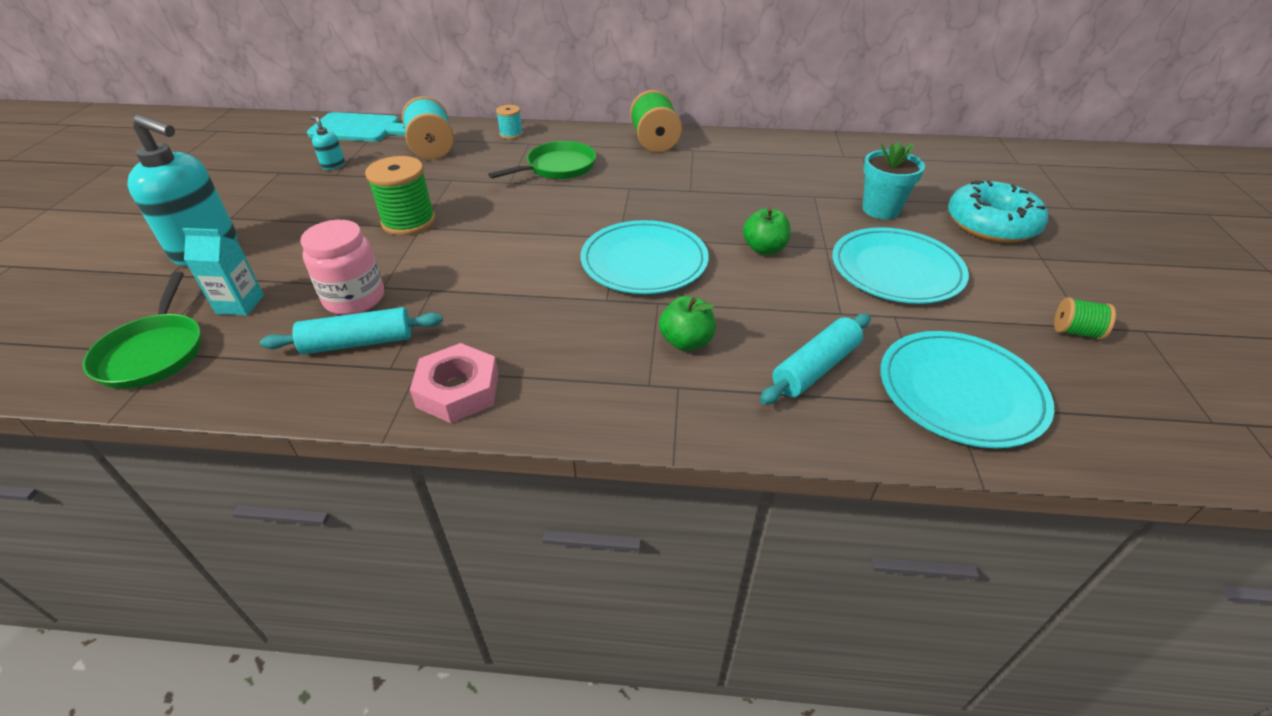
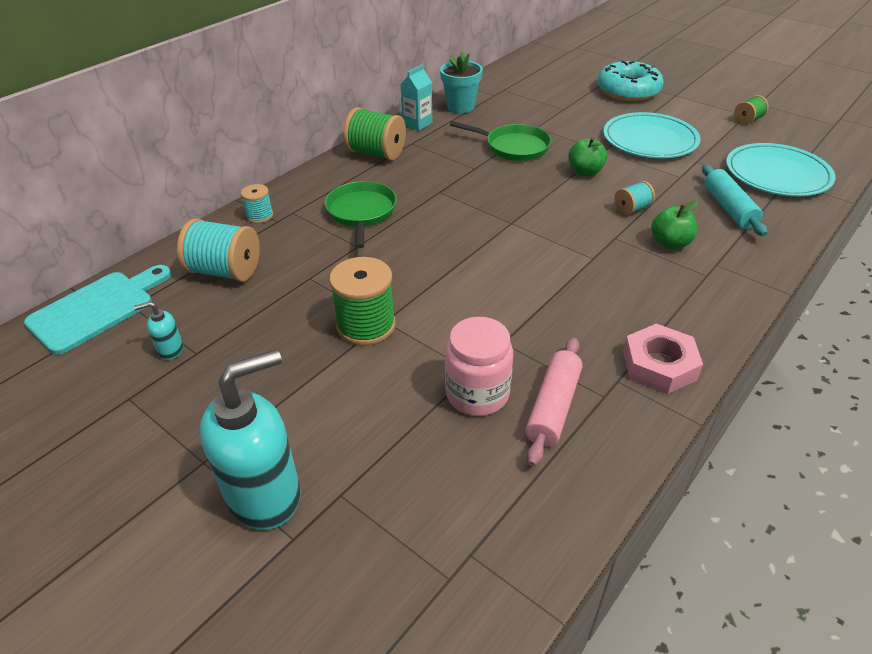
camera: 55 degrees left, 0 degrees up
(154, 352) = (458, 569): green pan -> green pan (513, 147)
(240, 304) = (417, 481): turquoise carton -> turquoise carton (417, 124)
(358, 342) = (553, 407): turquoise rolling pin -> pink rolling pin
(644, 261) = (556, 224): turquoise plate -> none
(726, 298) = (632, 209): none -> turquoise spool
(880, 210) = (577, 114): turquoise flower pot -> turquoise flower pot (460, 107)

